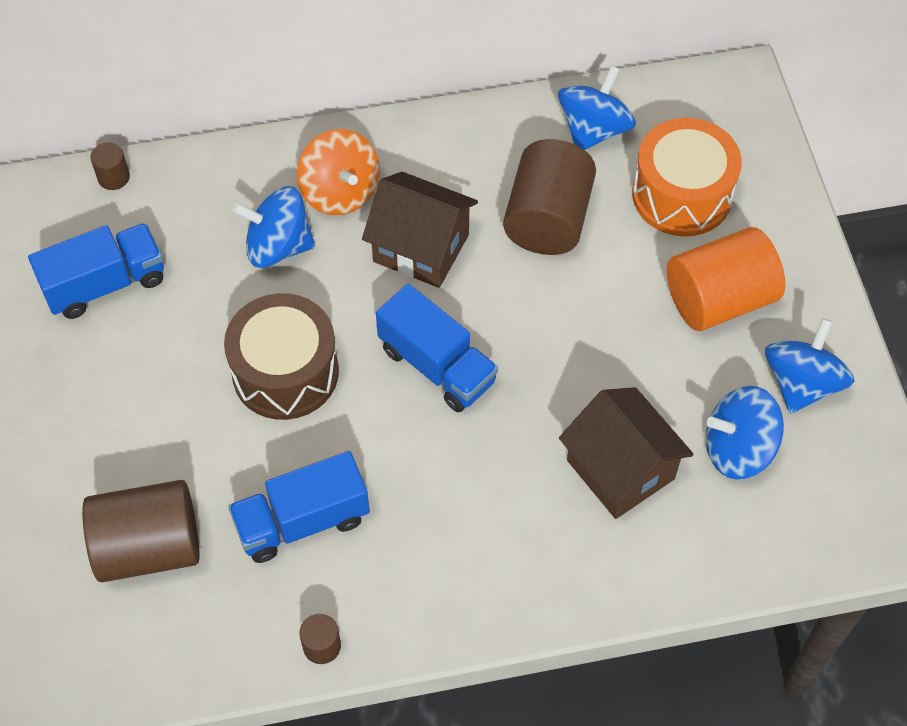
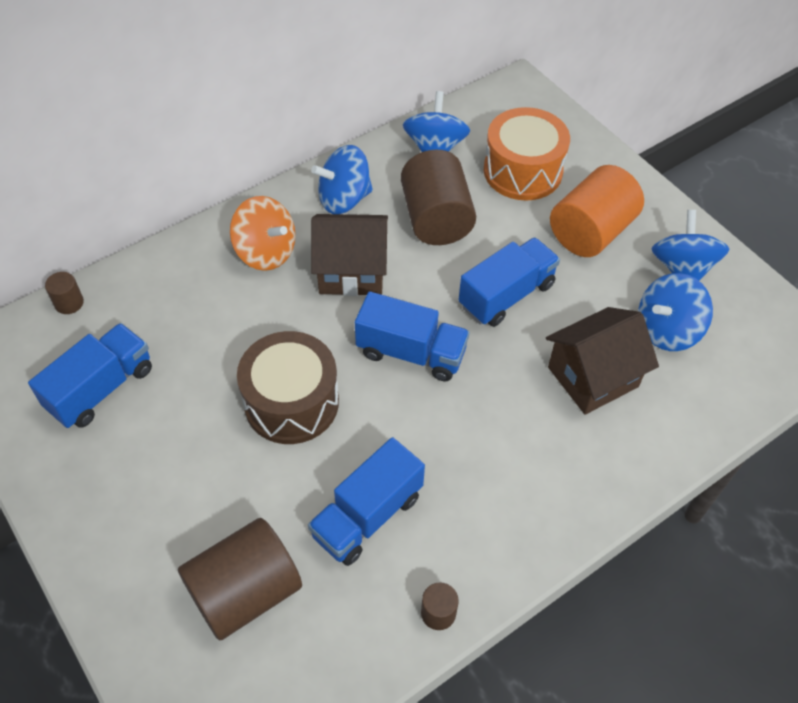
camera: 25 degrees left, 5 degrees down
(278, 246) = (236, 308): blue spinning top -> blue spinning top (344, 199)
(577, 339) = (506, 295): none -> blue truck
(620, 469) = (593, 377): brown house -> brown house turned 60 degrees counterclockwise

